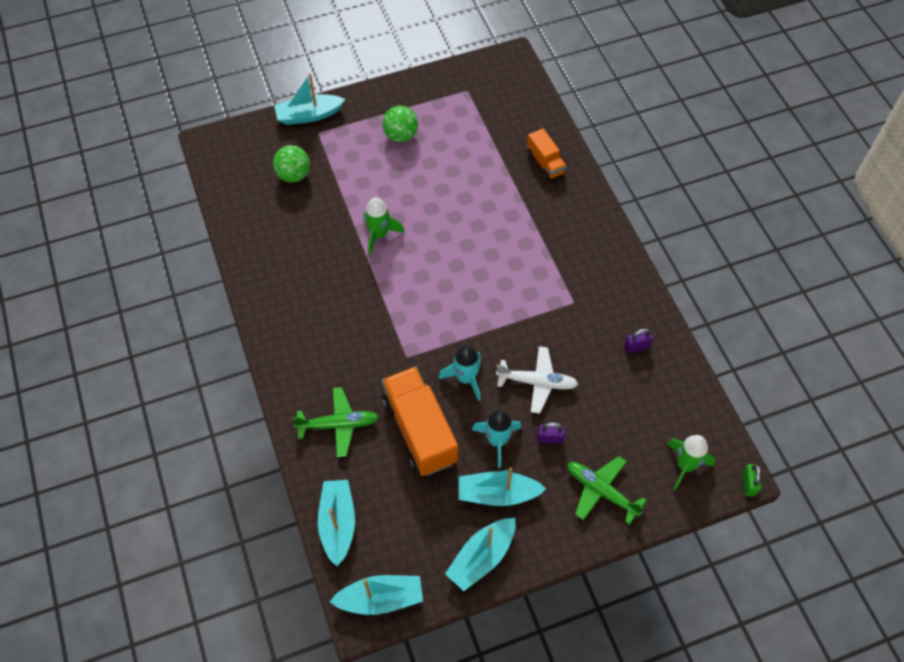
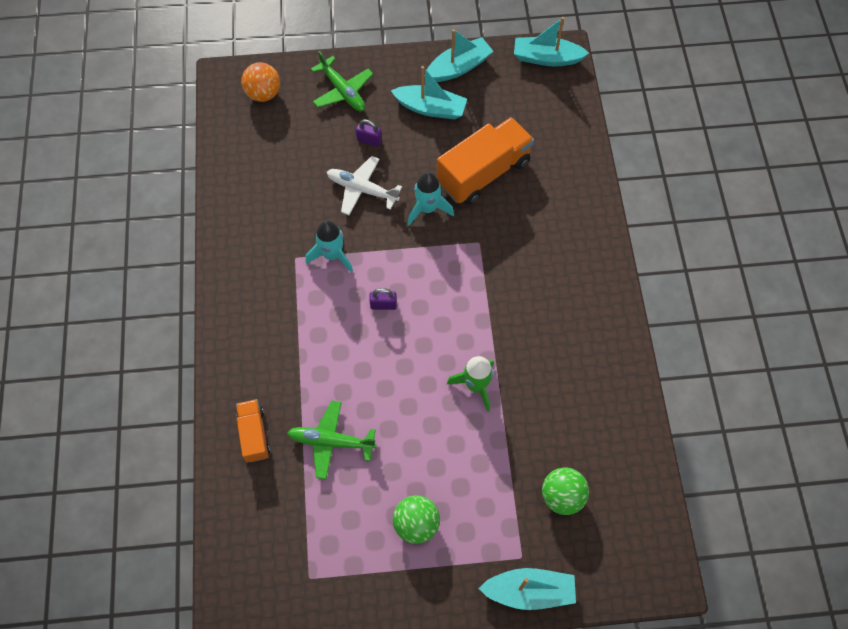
camera: 165 degrees left, 5 degrees up
(338, 424) = (557, 195): green plane -> green plane (331, 442)
(338, 524) = (572, 116): turquoise boat -> none
(420, 430) = (483, 173): orange truck -> orange truck turned 120 degrees counterclockwise
(497, 441) = (416, 149): turquoise rocket -> turquoise rocket (332, 255)
(636, 346) = (254, 200): purple padlock -> purple padlock (383, 305)
(685, 465) = (263, 94): green rocket -> orange ball
(748, 484) = (219, 69): green padlock -> none

